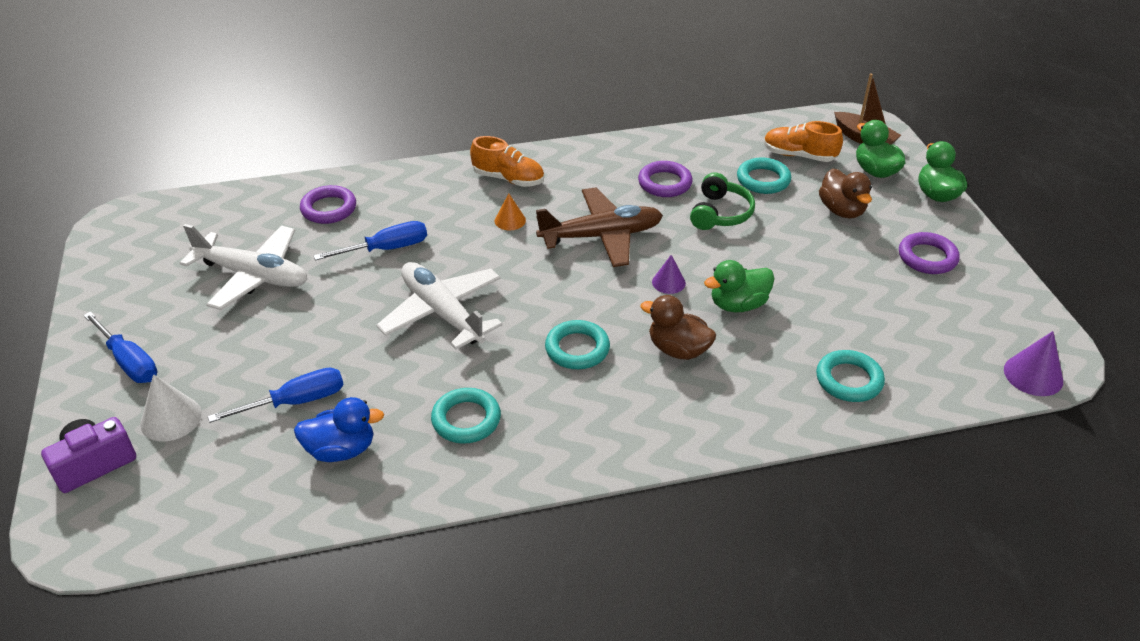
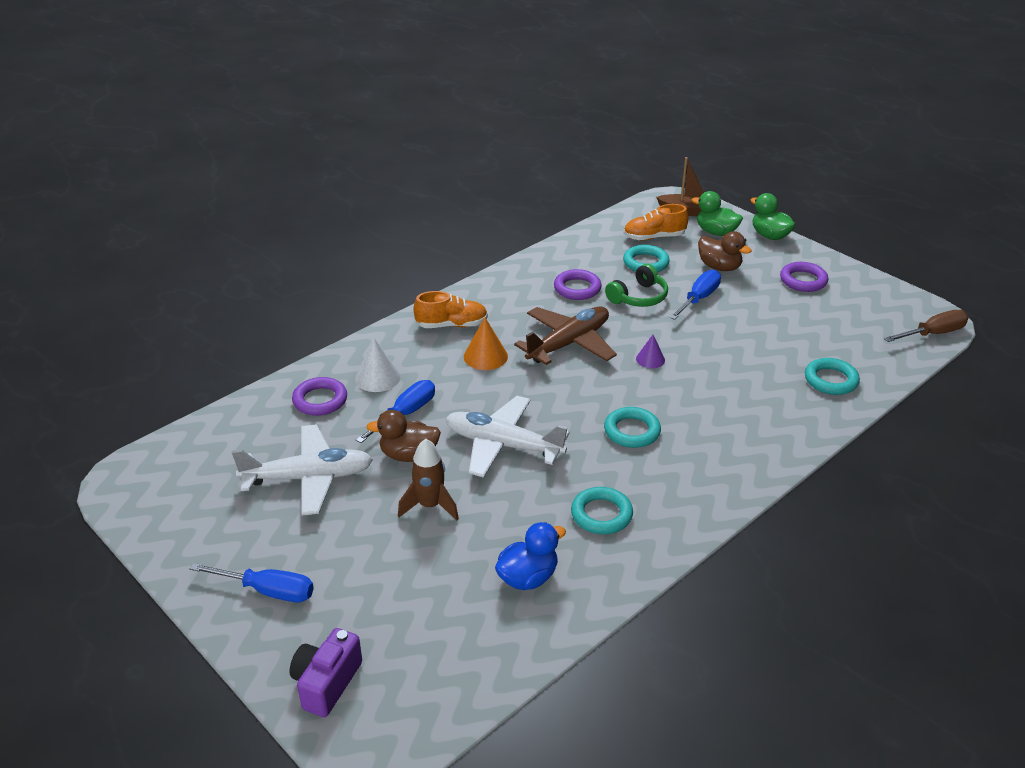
camera: 30 degrees left, 5 degrees down
(171, 418) = (357, 618): white cone -> white cone (377, 377)
(295, 402) = (453, 559): blue screwdriver -> blue screwdriver (698, 299)
(324, 343) = (430, 506): none -> brown rocket
(510, 220) = (485, 356): orange cone -> orange cone, size x1.54
(678, 349) = (702, 404): brown duck -> brown duck (408, 455)
(720, 213) = (638, 297): green headphones -> green headphones turned 60 degrees clockwise
(738, 305) = (713, 357): green duck -> none
(1033, 375) = (933, 334): purple cone -> brown screwdriver

